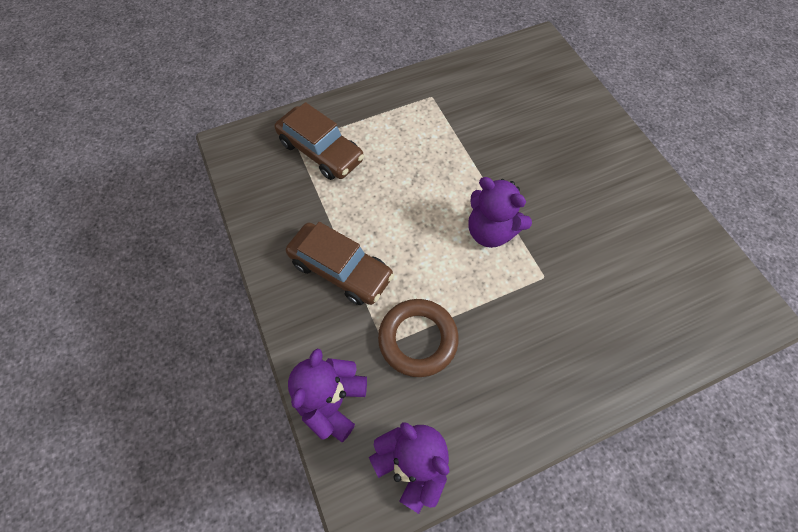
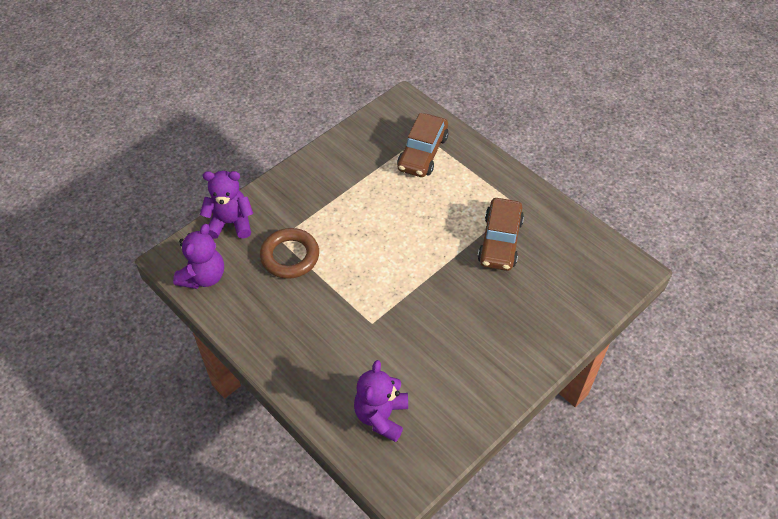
camera: 70 degrees right, 10 degrees down
(341, 270) = (326, 197): brown car -> brown car (500, 241)
(490, 231) = (398, 278): purple teddy bear -> purple teddy bear (381, 416)

